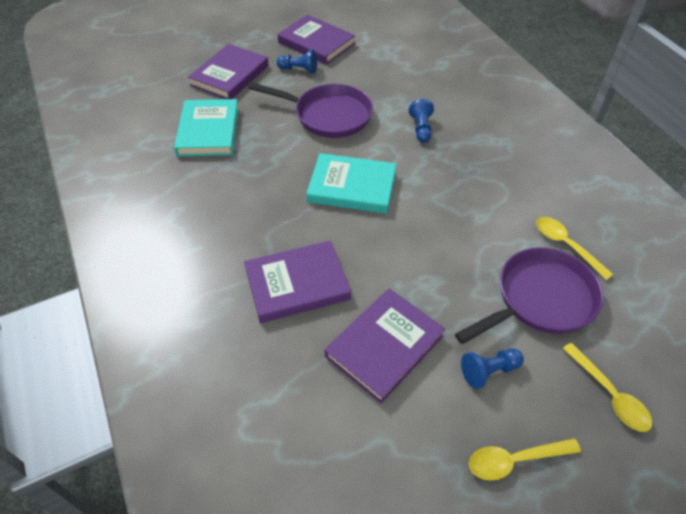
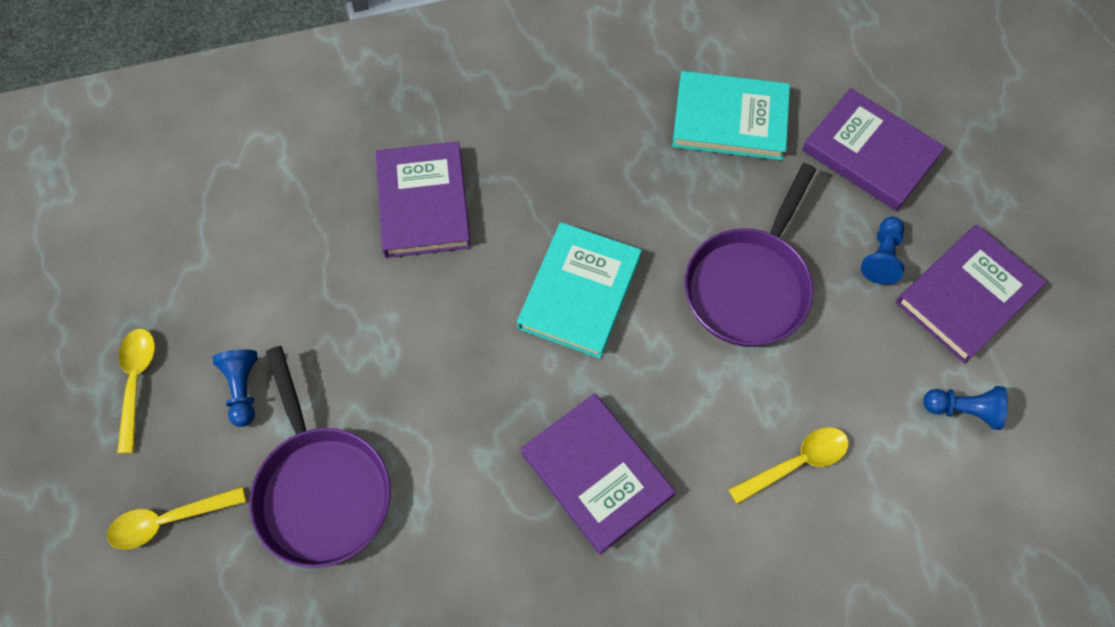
camera: 100 degrees right, 15 degrees up
(384, 346) = (310, 283): purple book -> purple book (596, 474)
(421, 129) = (698, 423): blue pawn -> blue pawn (962, 410)
(566, 245) = (401, 566): yellow spoon -> yellow spoon (796, 463)

